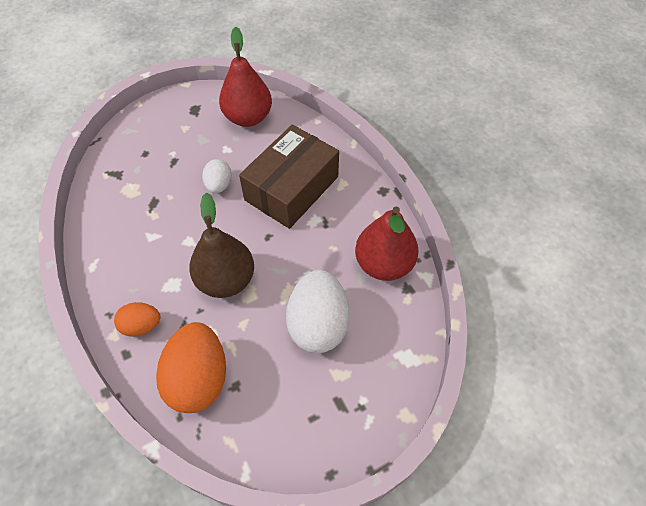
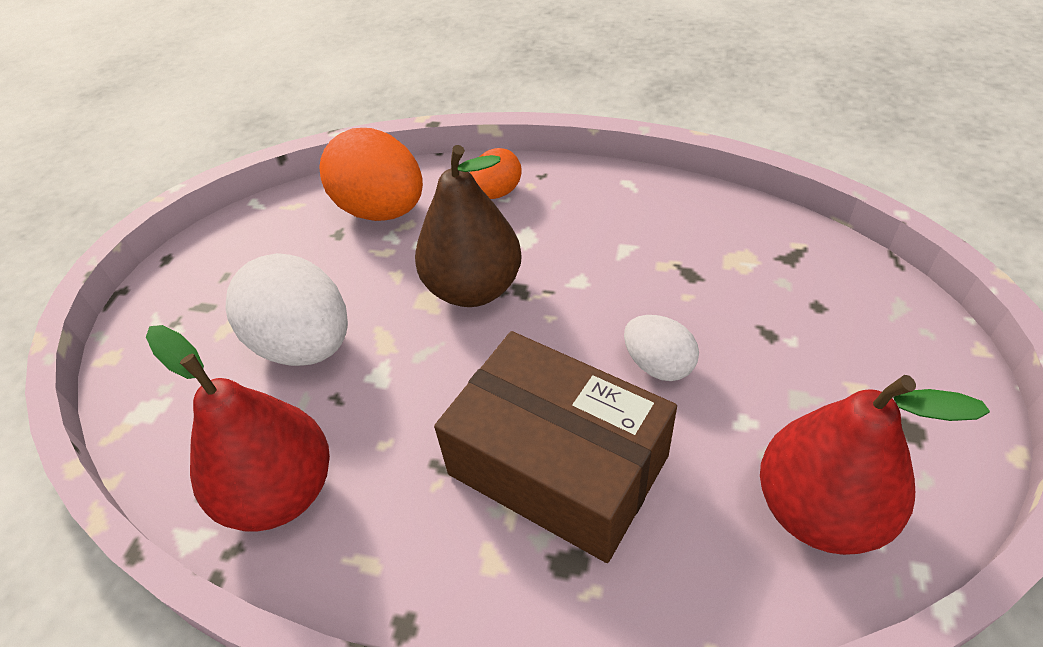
camera: 135 degrees right, 10 degrees down
(292, 188) = (558, 465): brown box -> brown box turned 45 degrees counterclockwise

